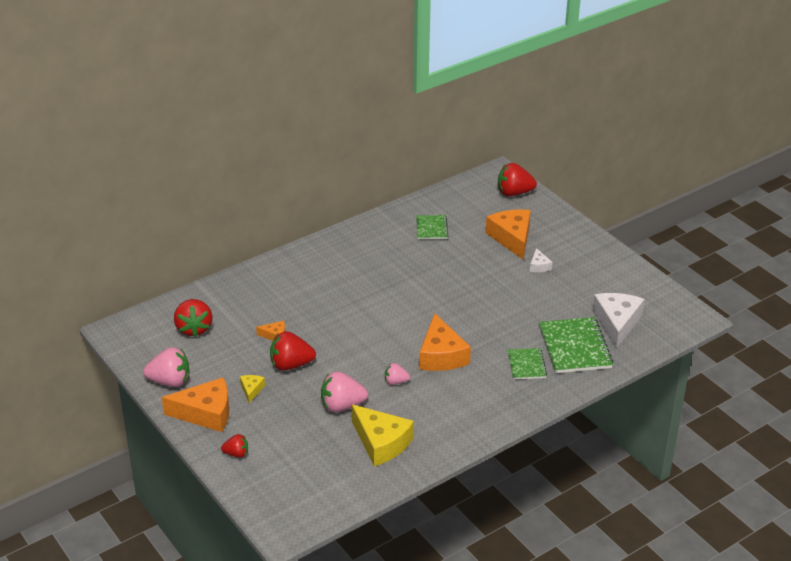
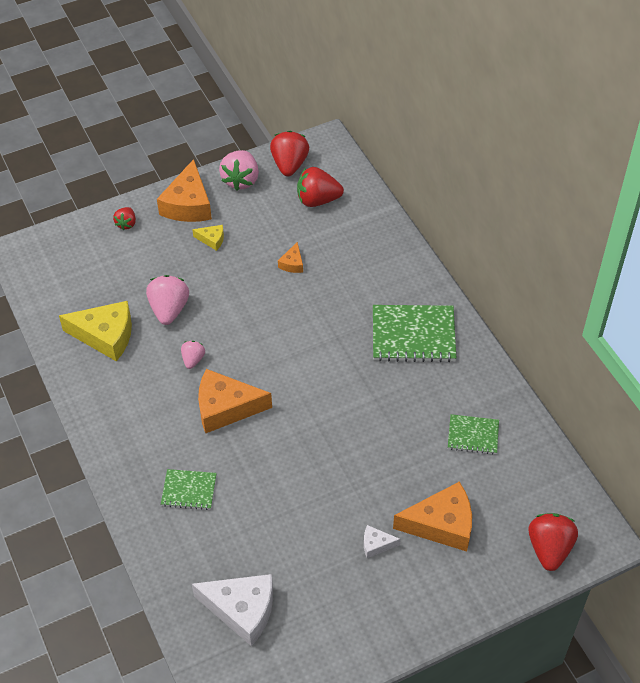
camera: 100 degrees right, 15 degrees up
(291, 365) = (242, 273): red strawberry -> red strawberry (289, 165)
(381, 443) = (105, 336): yellow cheese -> yellow cheese turned 135 degrees counterclockwise
(574, 347) = (208, 549): green notebook -> green notebook (413, 335)

